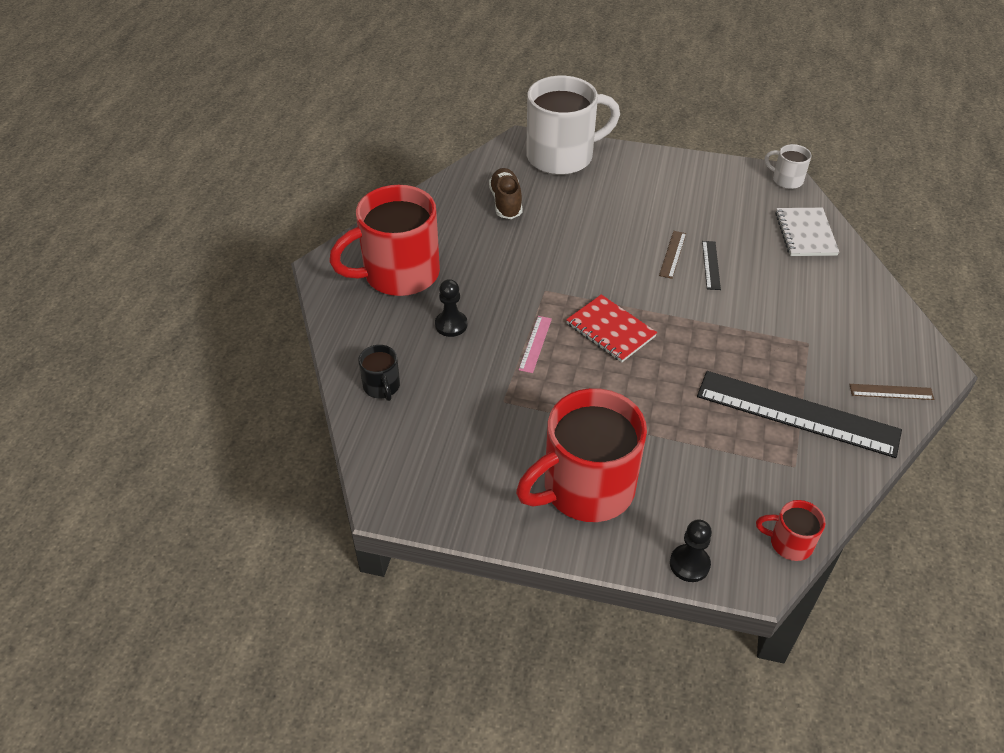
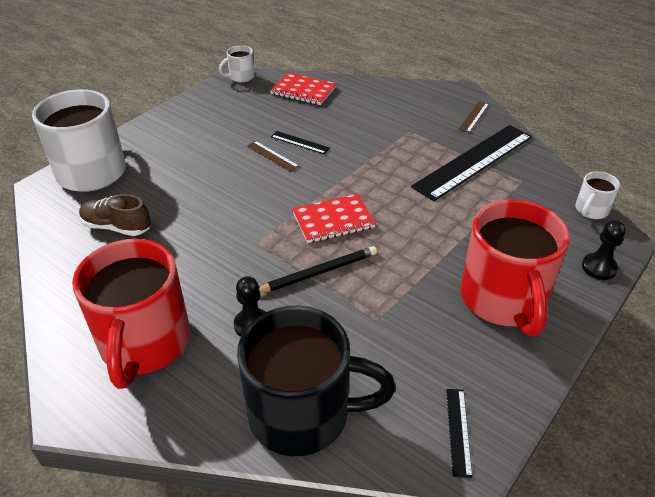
camera: 65 degrees left, 5 degrees down
(382, 387) = (303, 414): black mug -> black mug, size x2.24
(413, 489) = (458, 431): none -> black ruler
(535, 344) = (318, 272): pink ruler -> black pencil
(789, 543) = (591, 210): red mug -> white mug
(805, 234) = (303, 91): white notebook -> red notebook

